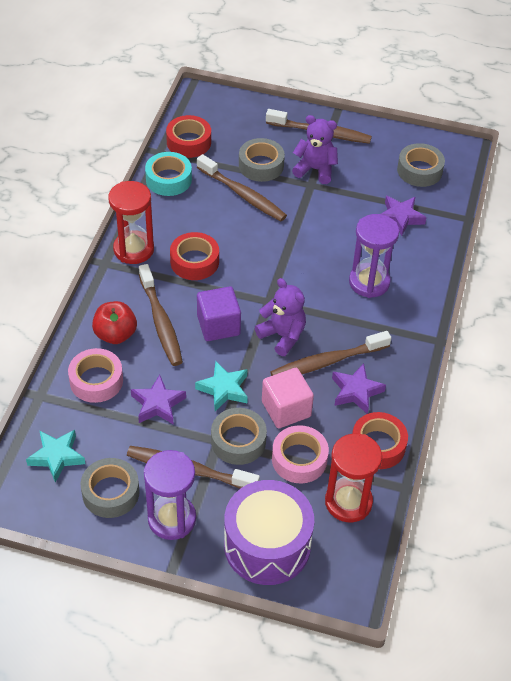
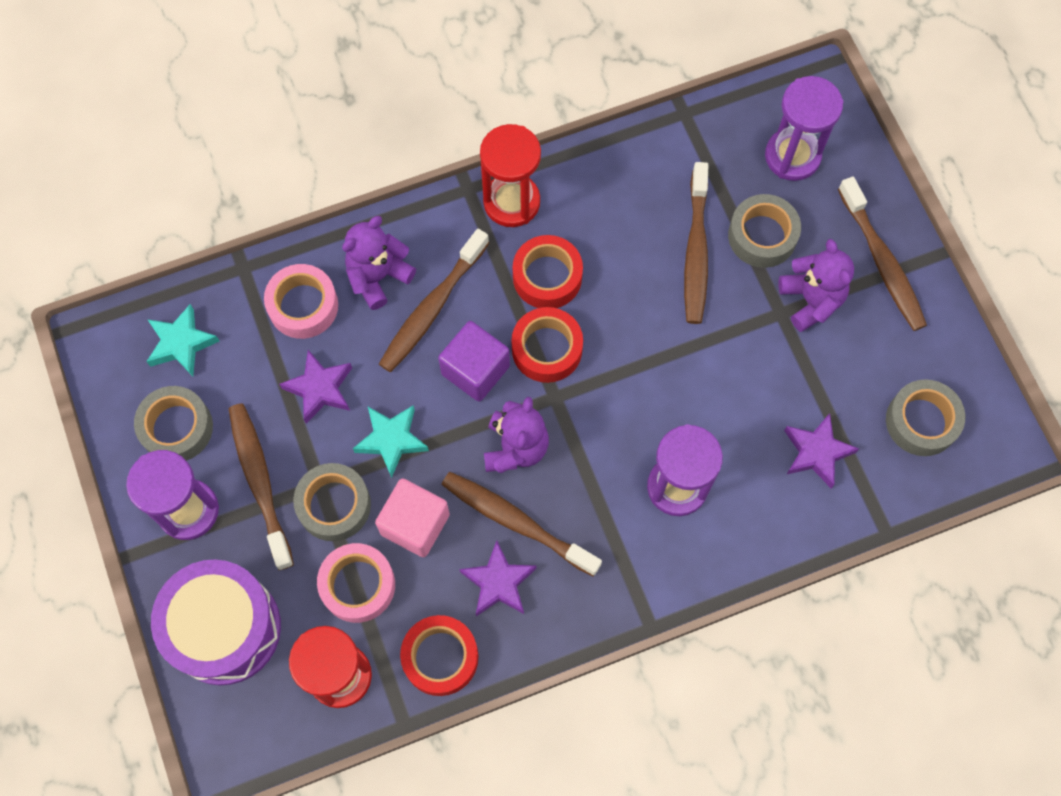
camera: 55 degrees right, 20 degrees up
(115, 334) = (378, 276): red apple -> purple teddy bear
(168, 179) = (649, 156): turquoise tape -> none
(189, 142) = (728, 131): red tape -> red tape (547, 349)
(229, 128) = (792, 156): none -> purple hourglass

